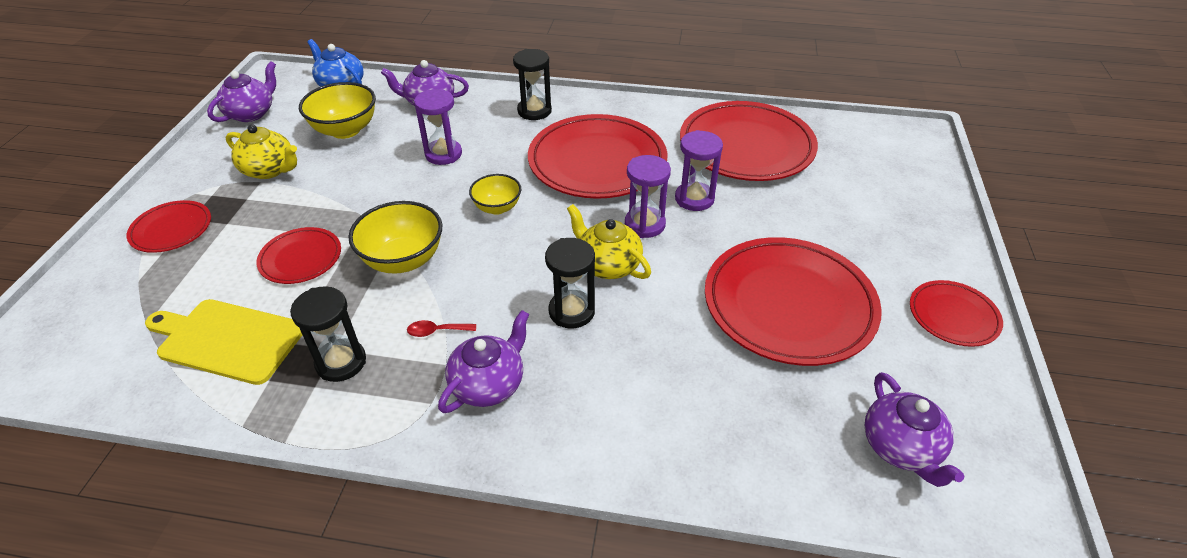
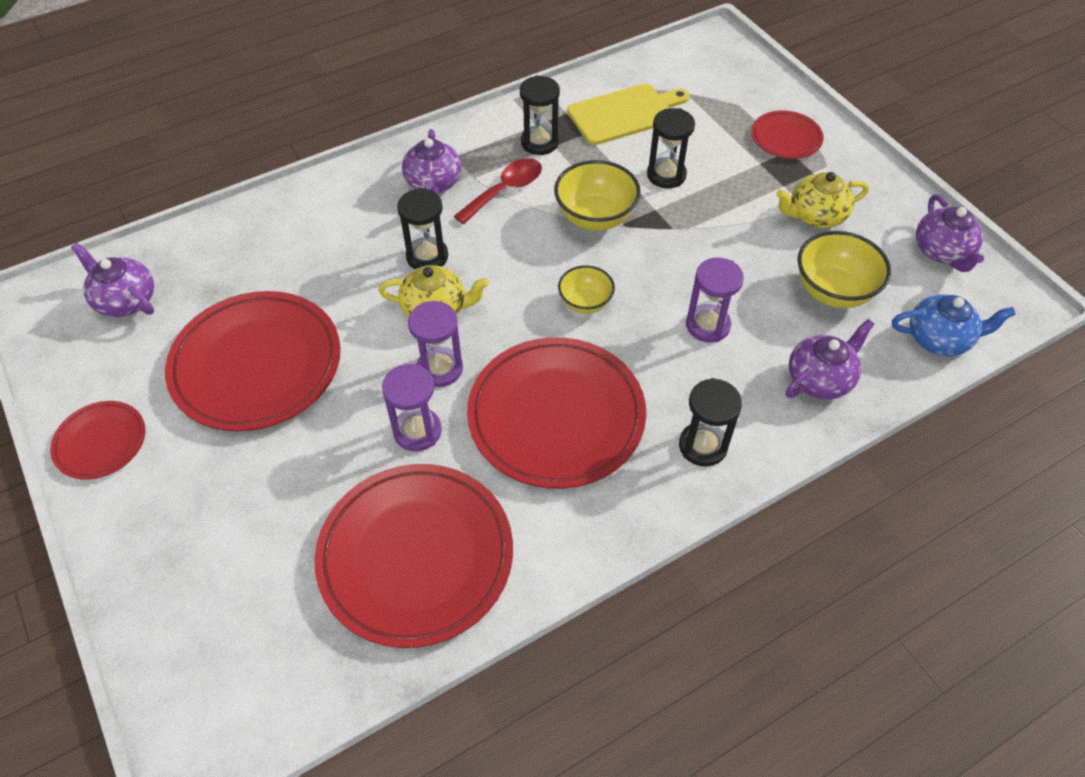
camera: 140 degrees right, 10 degrees up
(301, 258) = (666, 175): red plate -> black hourglass
(437, 331) = (505, 190): red spoon -> red spoon, size x1.91

